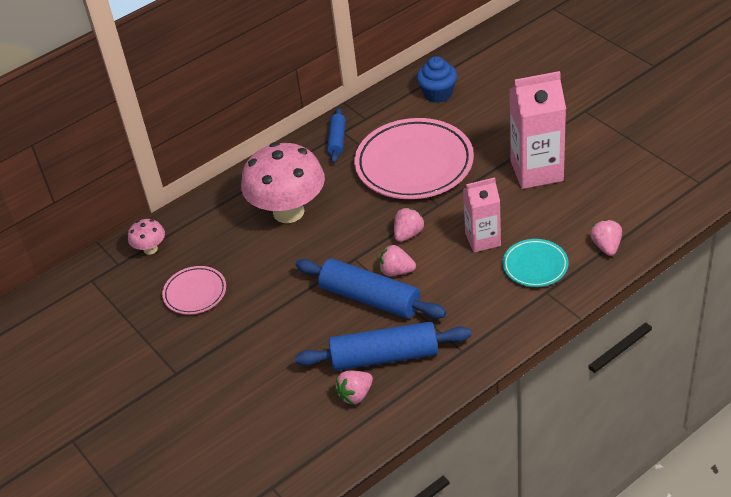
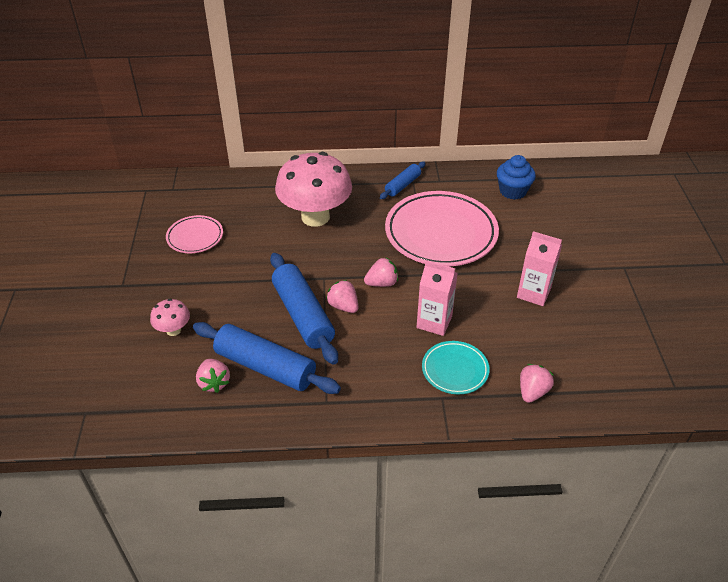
camera: 30 degrees right, 0 degrees up
(150, 249) = (202, 191): pink mushroom -> pink mushroom (173, 330)
(355, 395) = (214, 383): pink strawberry -> pink strawberry turned 105 degrees counterclockwise
(536, 171) = (533, 293): pink carton -> pink carton, size x0.63

